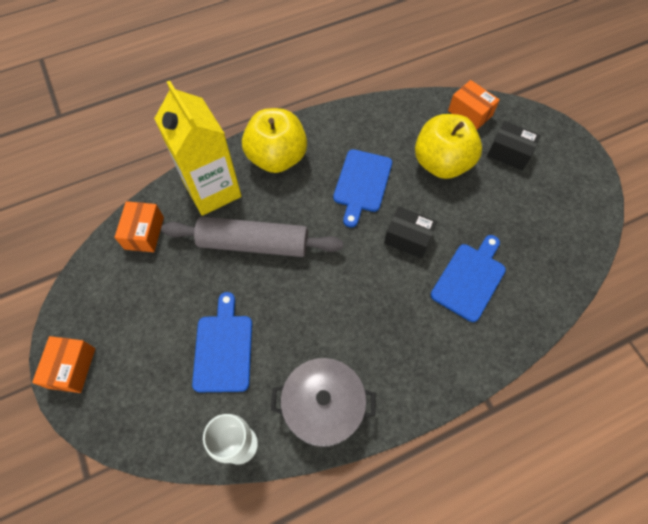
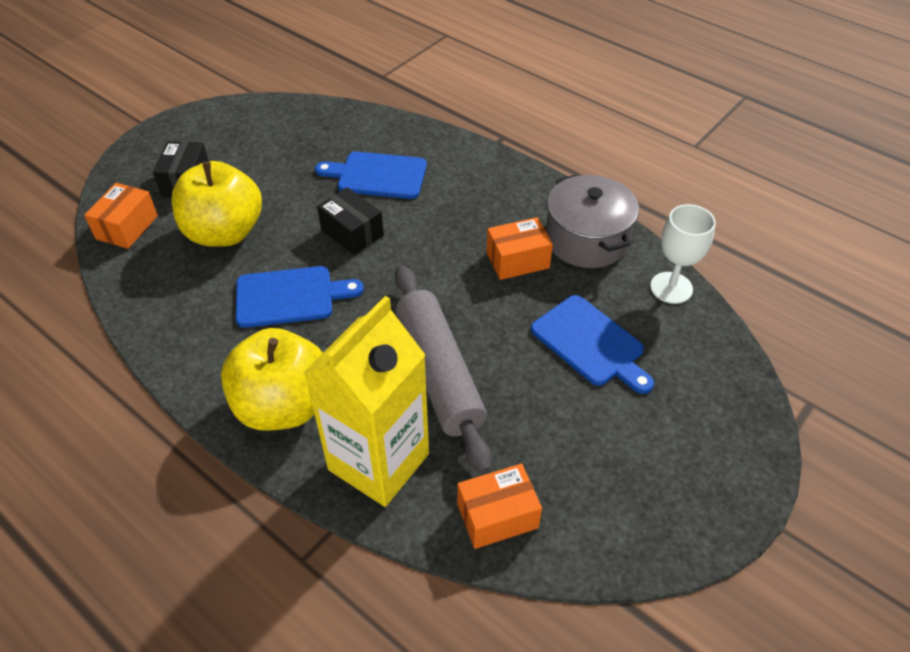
camera: 115 degrees left, 15 degrees down
(72, 368) = (729, 489): orange box -> orange box (517, 260)
(223, 349) = (590, 343): blue cutting board -> blue cutting board turned 105 degrees counterclockwise
(408, 238) = (352, 233): black box -> black box turned 45 degrees counterclockwise

